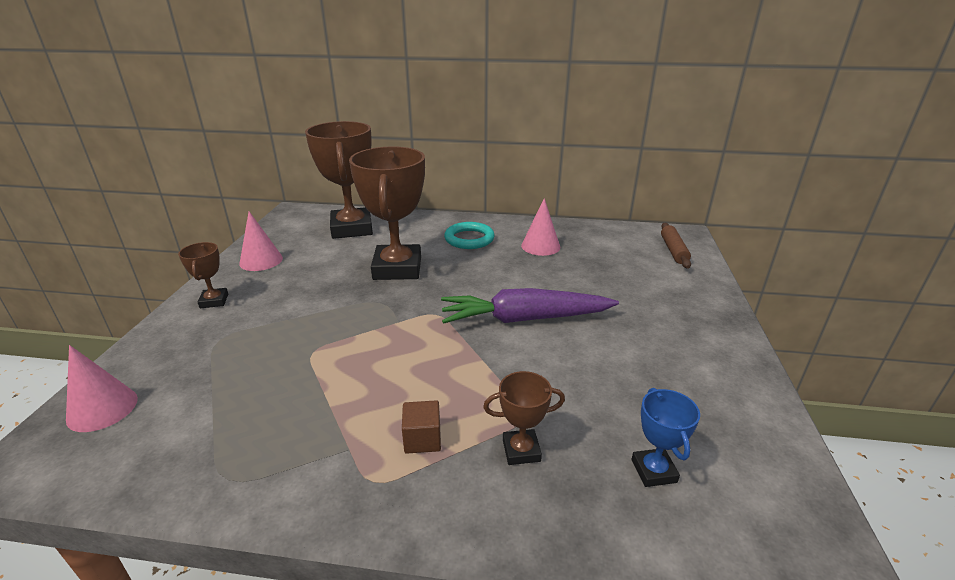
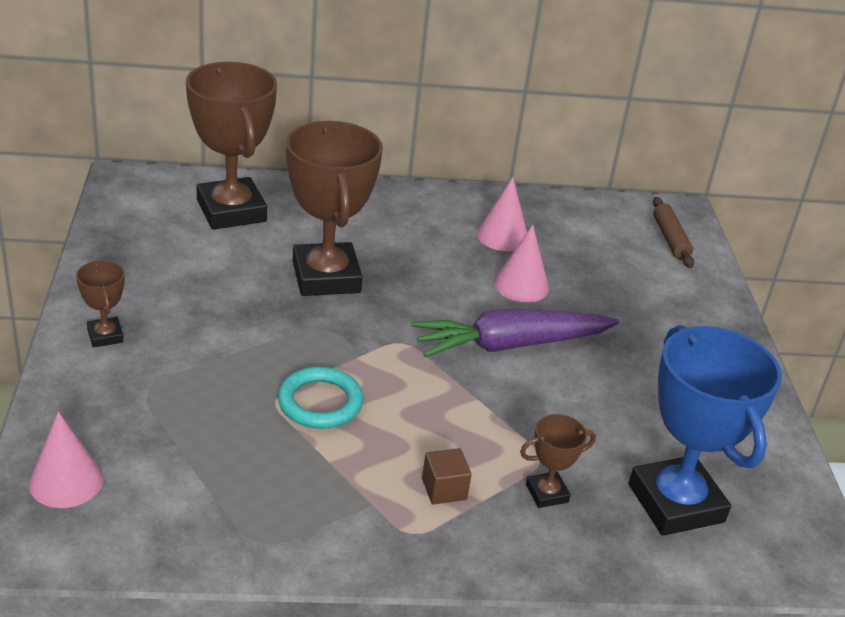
camera: 15 degrees left, 5 degrees up
(261, 260) = (130, 270): pink cone -> pink cone (521, 285)
(469, 239) = (404, 226): turquoise ring -> turquoise ring (320, 402)
(653, 471) = (675, 503): blue trophy -> blue trophy, size x2.18

